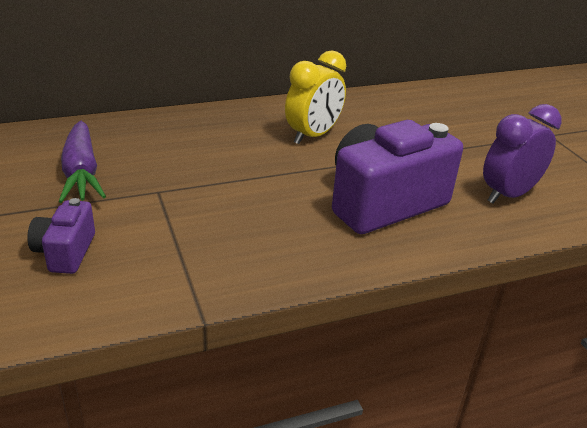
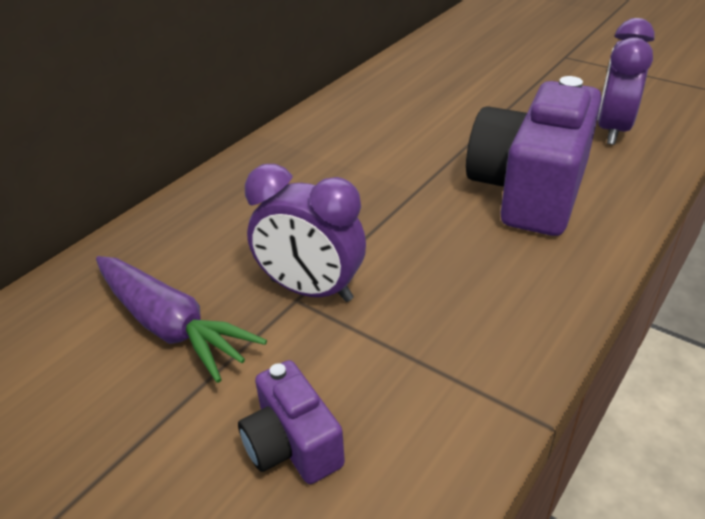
camera: 30 degrees left, 5 degrees up
(171, 190) = (311, 290): none -> purple clock
(313, 136) = (372, 150): yellow clock -> none

